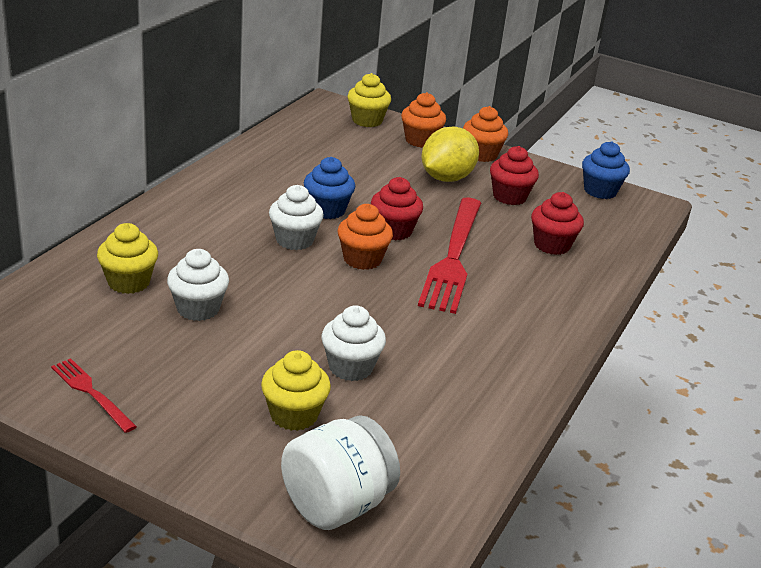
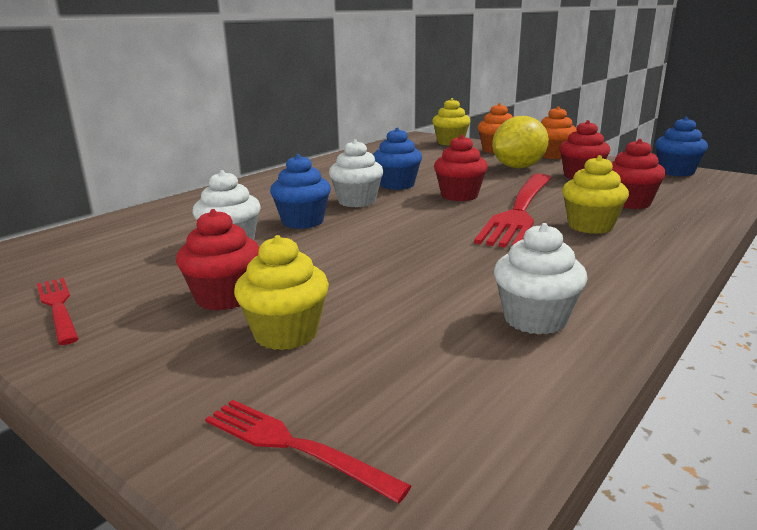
camera: 15 degrees right, 10 degrees down
(129, 282) = (176, 227): yellow cupcake -> yellow cupcake (590, 226)
(227, 378) = (224, 298): none -> red cupcake
(252, 274) = (303, 222): none -> blue cupcake
(336, 504) = (295, 447): white jar -> red fork
(350, 367) = (378, 290): white cupcake -> white cupcake (535, 319)
(362, 259) = (421, 212): orange cupcake -> none

